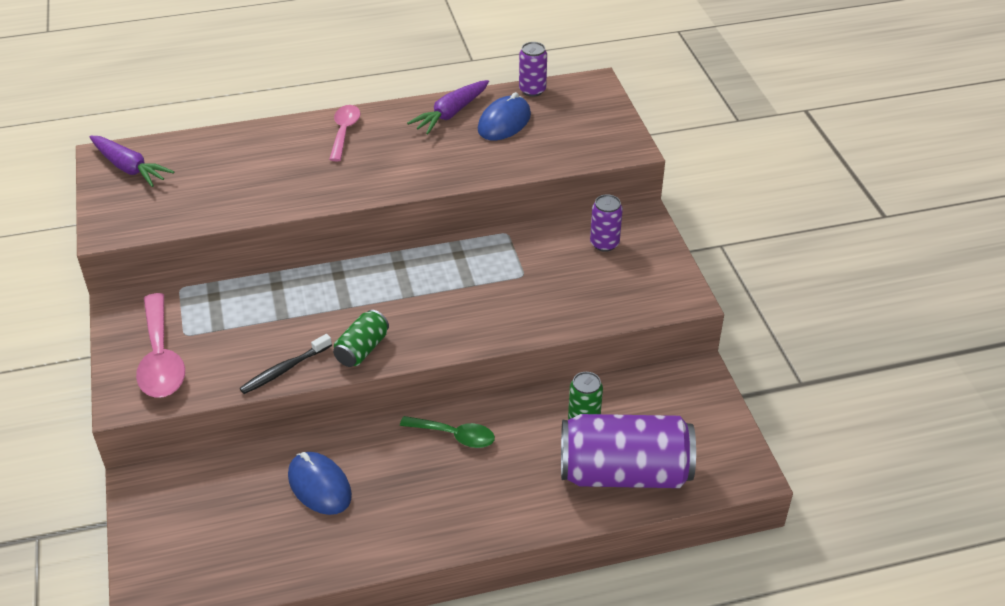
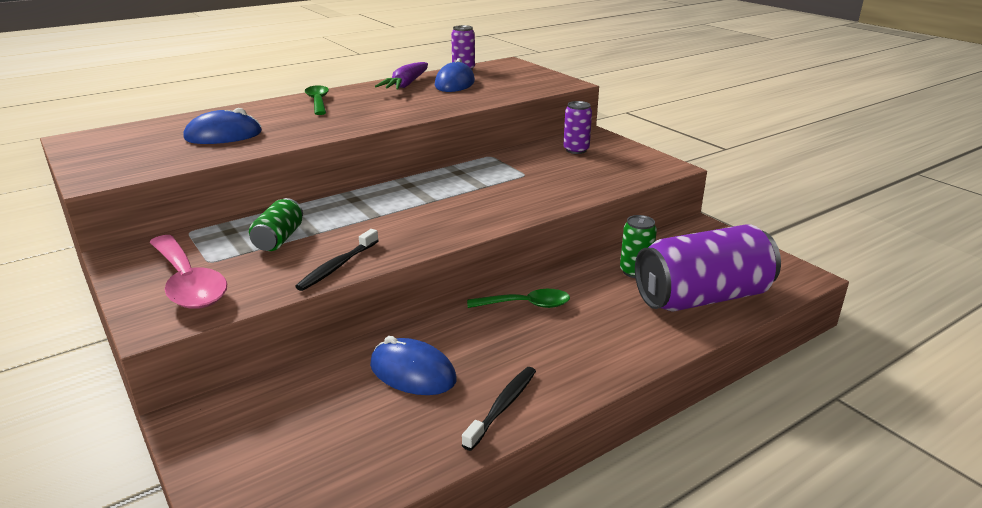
camera: 20 degrees left, 15 degrees down
(129, 168) = (107, 142): purple carrot -> none
(232, 180) = (223, 135): none -> blue mouse
(344, 132) = (318, 101): pink spoon -> green spoon
(362, 349) = (411, 239): green can -> green can (279, 239)
(371, 543) = (502, 407): none -> black toothbrush

